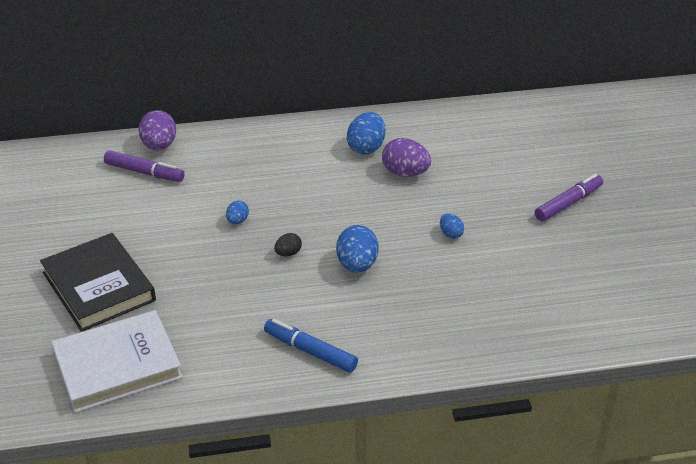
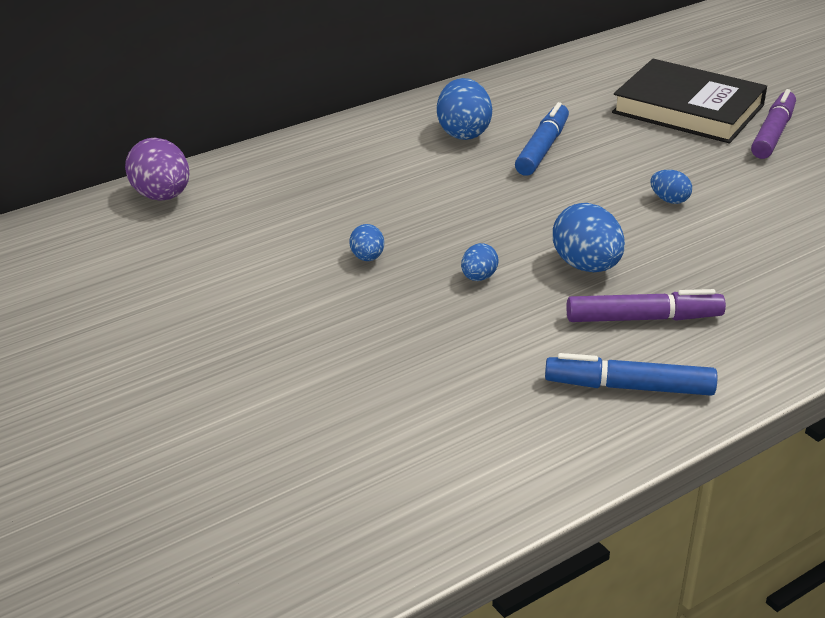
camera: 25 degrees left, 5 degrees down
(99, 286) = (229, 398): black book -> black book (688, 109)
(117, 366) = (360, 497): white book -> none
(144, 172) = (168, 233): purple marker -> purple marker (643, 318)
(288, 253) = (478, 277): black egg -> blue egg
(405, 173) = (542, 148): purple egg -> blue marker

